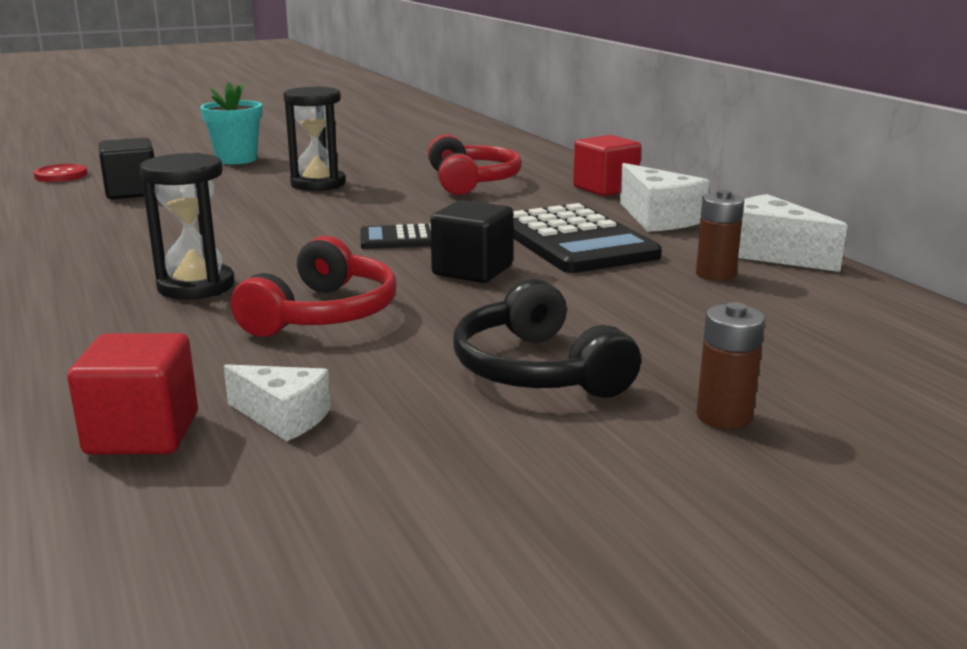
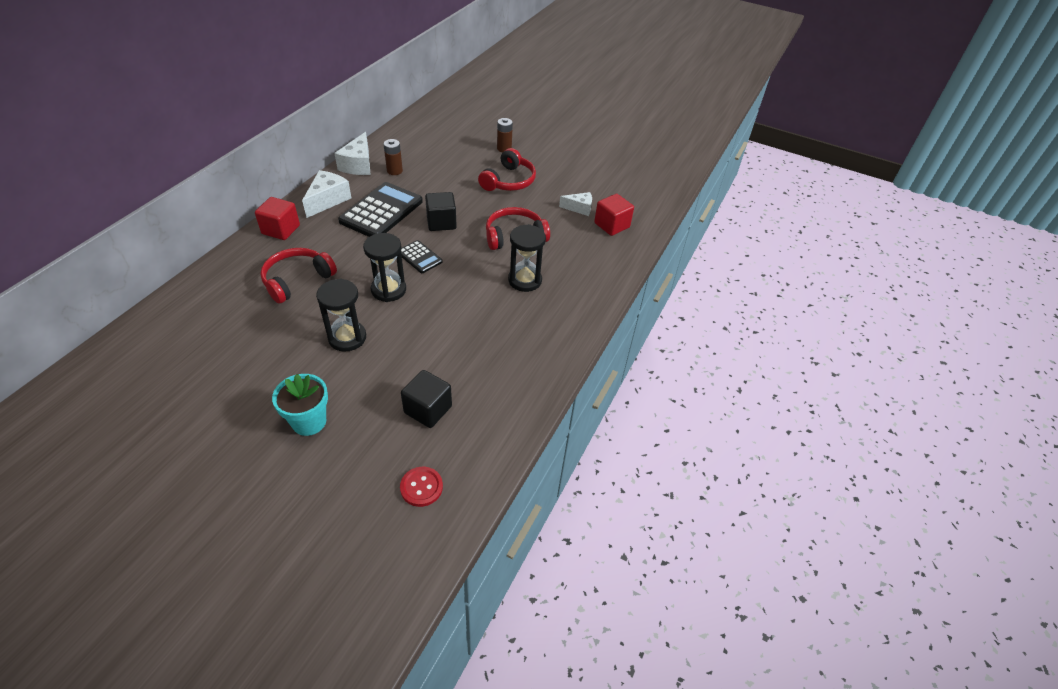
camera: 130 degrees left, 25 degrees up
(283, 417) = (579, 208): white cheese -> white cheese turned 105 degrees clockwise
(363, 212) = (388, 290): none -> black hourglass
(537, 370) = (509, 181): black headphones -> red headphones

